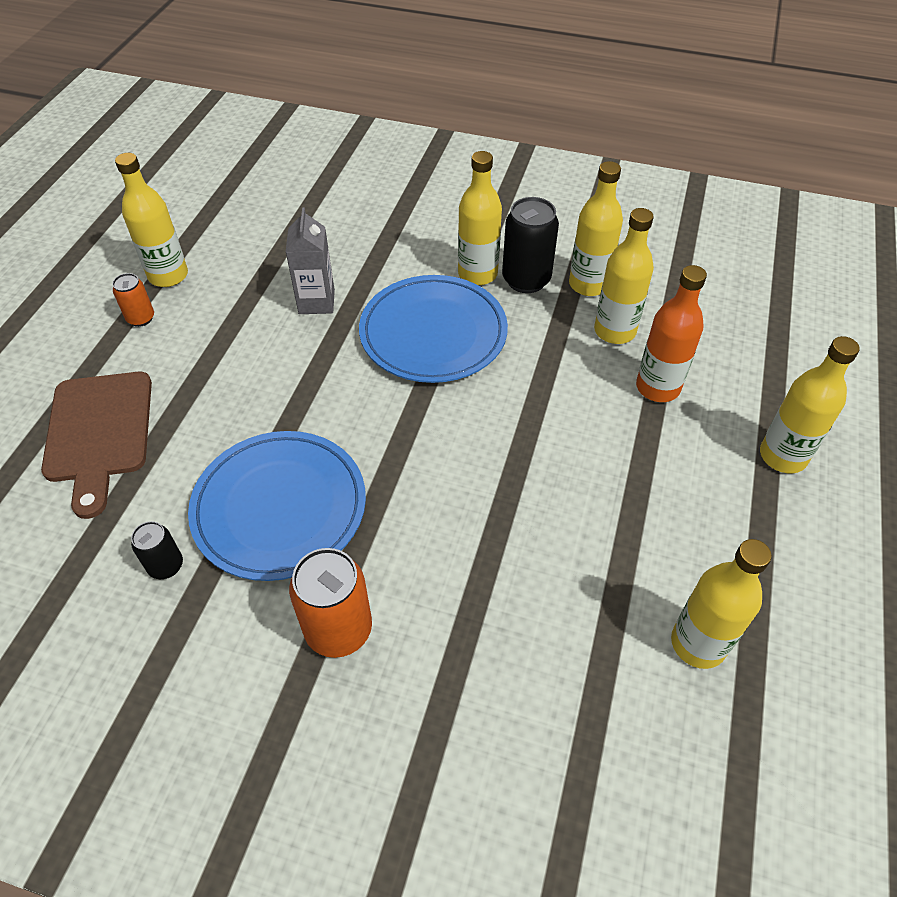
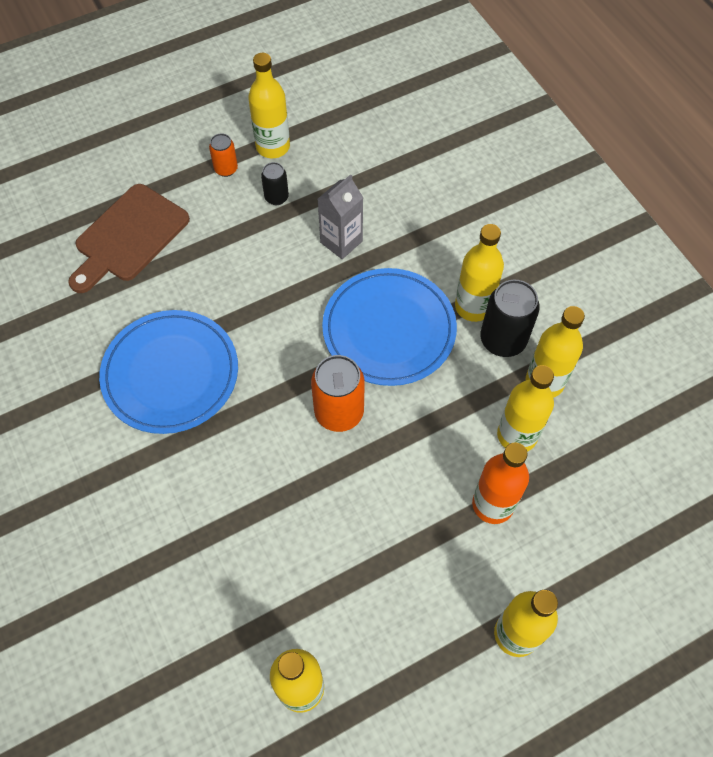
camera: 45 degrees right, 10 degrees up
(166, 566) = (81, 357): black can -> black can (276, 197)
(338, 629) = (124, 479): orange can -> orange can (339, 412)

